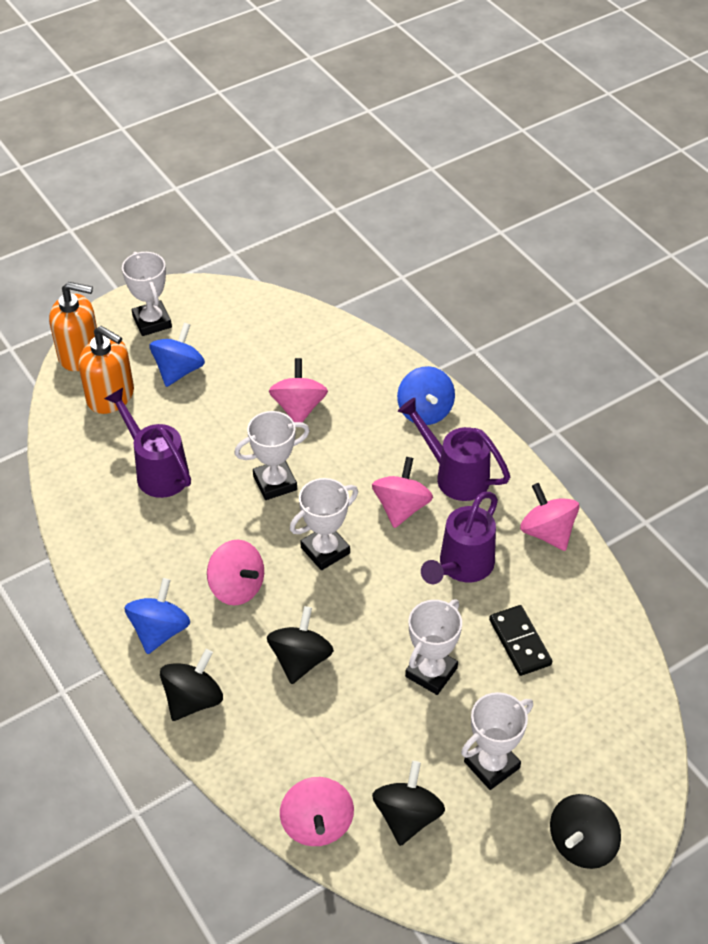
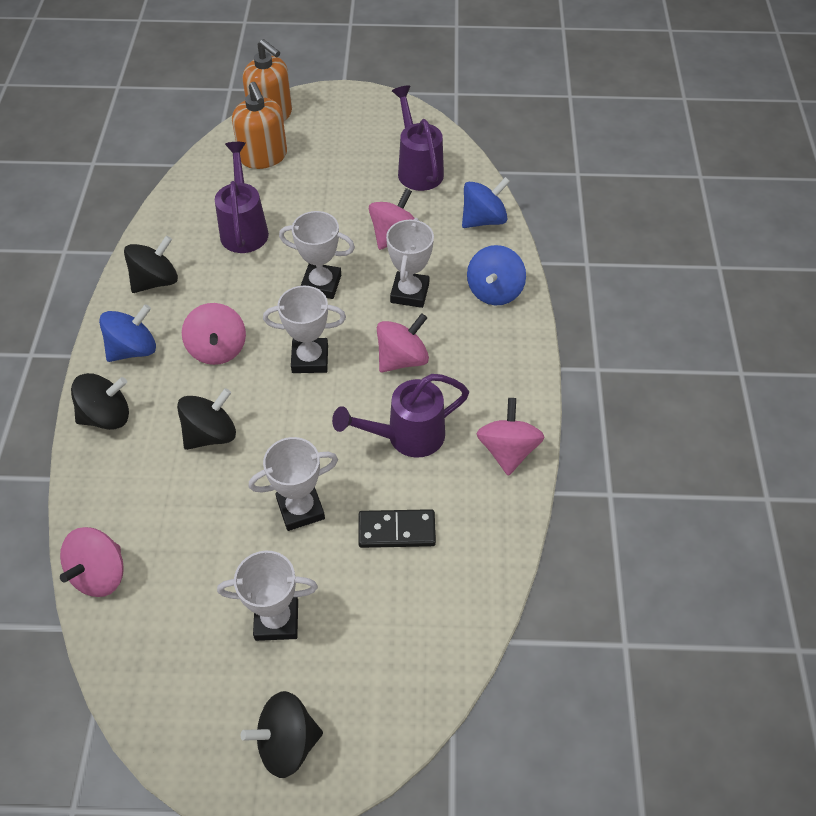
camera: 35 degrees right, 5 degrees up
(152, 322) = (344, 116): white trophy -> white trophy (409, 293)
(179, 370) = (330, 162): blue spinning top -> blue spinning top (483, 220)
(407, 816) = (171, 616): black spinning top -> black spinning top (155, 281)
(455, 475) = (471, 357): purple watering can -> purple watering can (418, 169)
(519, 642) = (396, 530): black domino -> black domino turned 75 degrees clockwise

